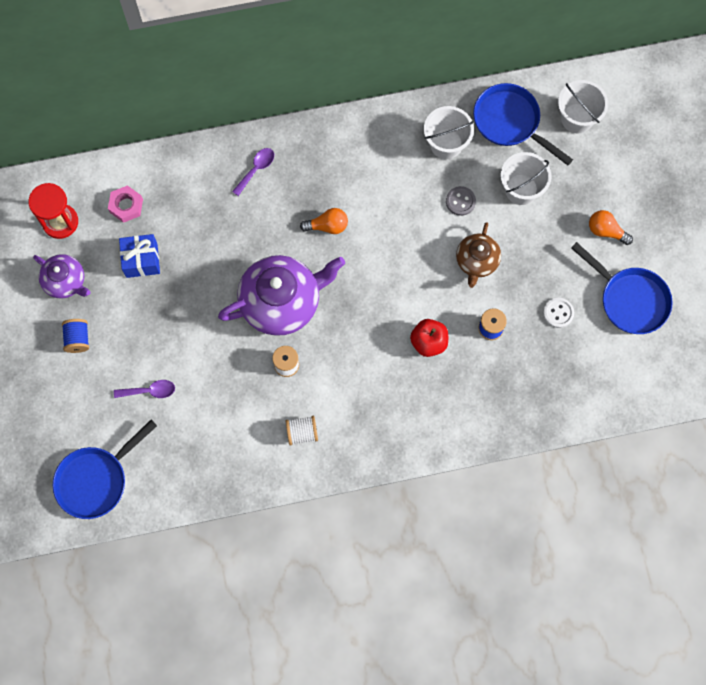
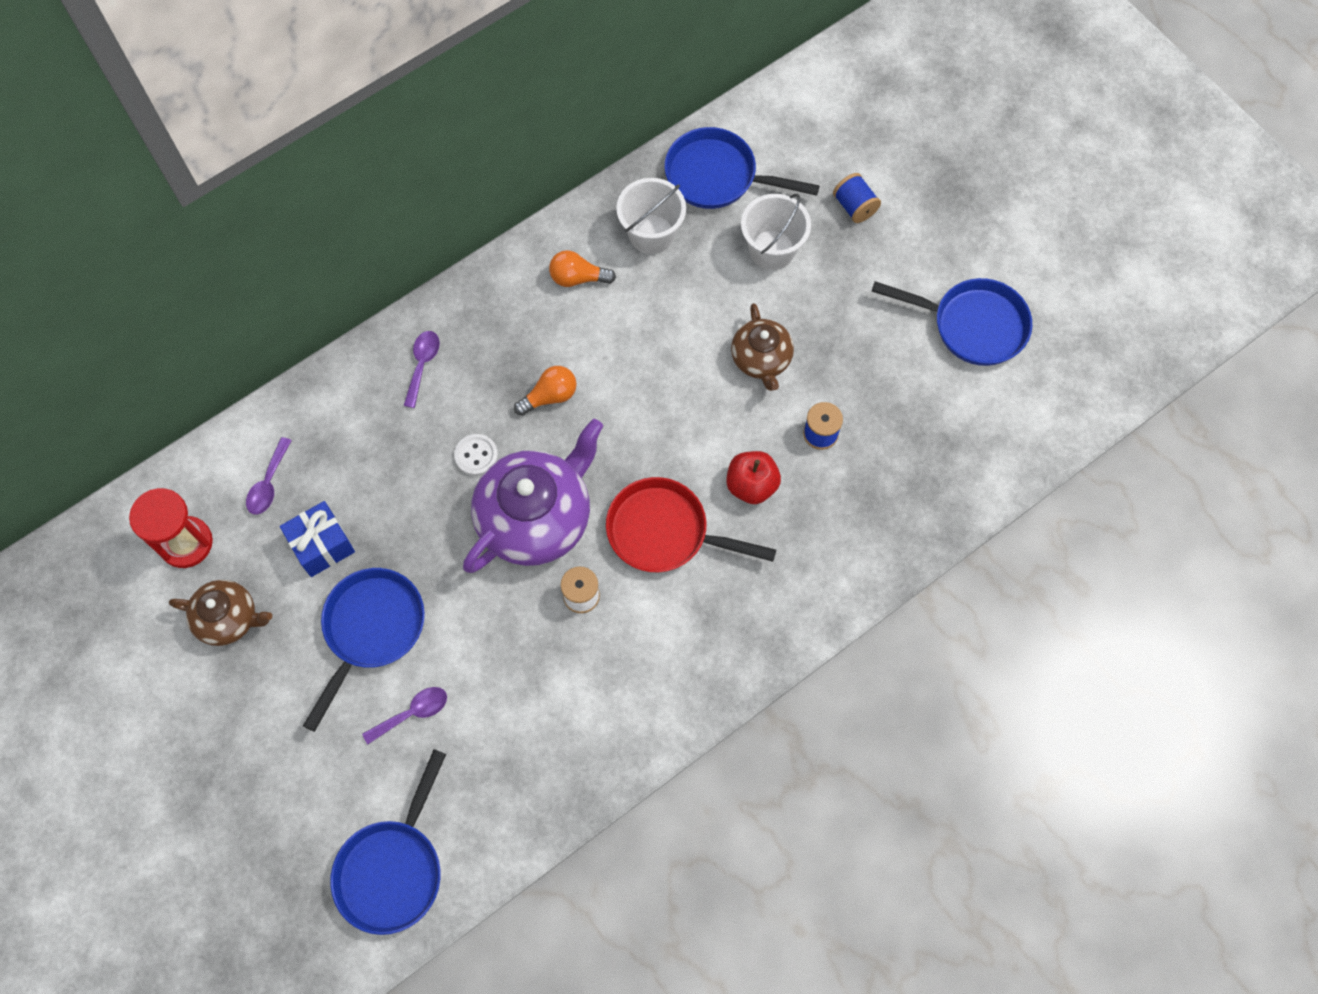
camera: 25 degrees left, 5 degrees down
(65, 281) = (228, 618): purple teapot -> brown teapot
(78, 339) = (280, 688): blue spool -> blue spool (854, 207)
(126, 206) = (268, 484): pink nut -> purple spoon
(148, 328) = (371, 630): none -> blue pan
(302, 433) = (644, 675): white spool -> none
(358, 348) = (665, 532): none -> red pan
(460, 201) = (704, 295): grey button -> none
(558, 313) = (894, 379): white button -> white button (476, 455)
(577, 118) = (796, 139): white bucket -> none
(606, 231) = (900, 256): orange light bulb -> orange light bulb (578, 278)

